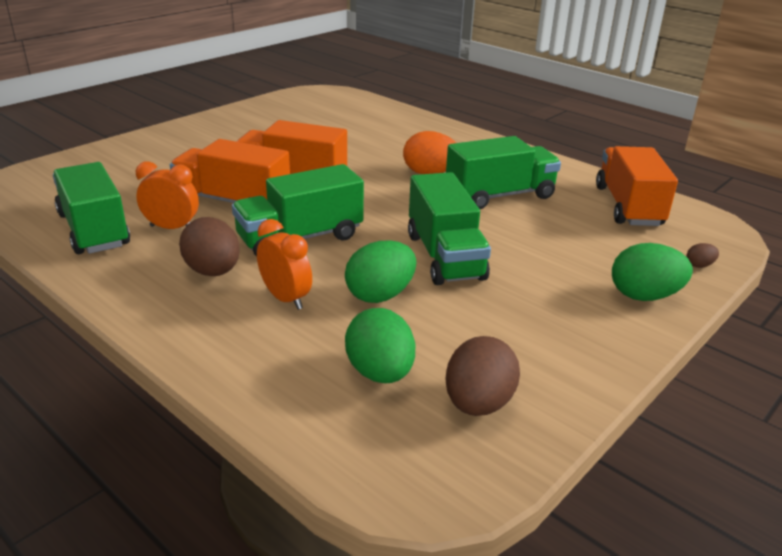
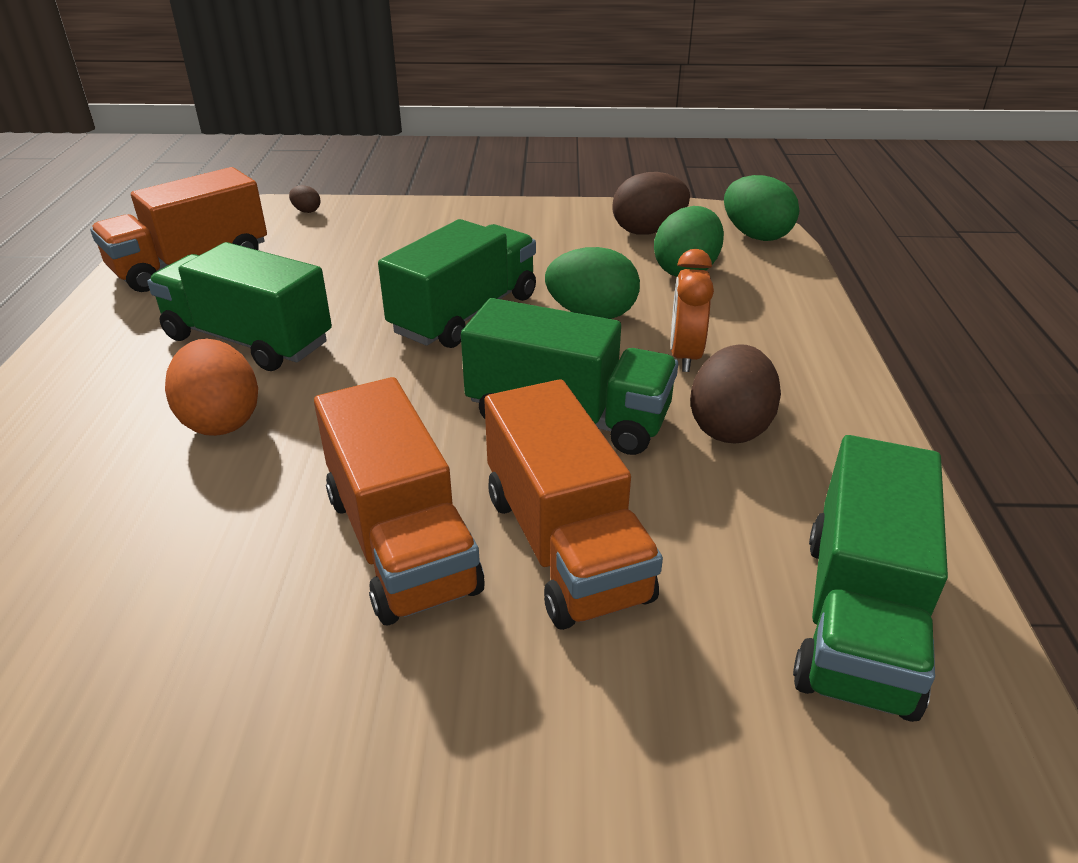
camera: 130 degrees left, 5 degrees up
(172, 228) = (719, 541): orange clock -> none
(644, 296) = (401, 218): green egg -> green egg (755, 235)

